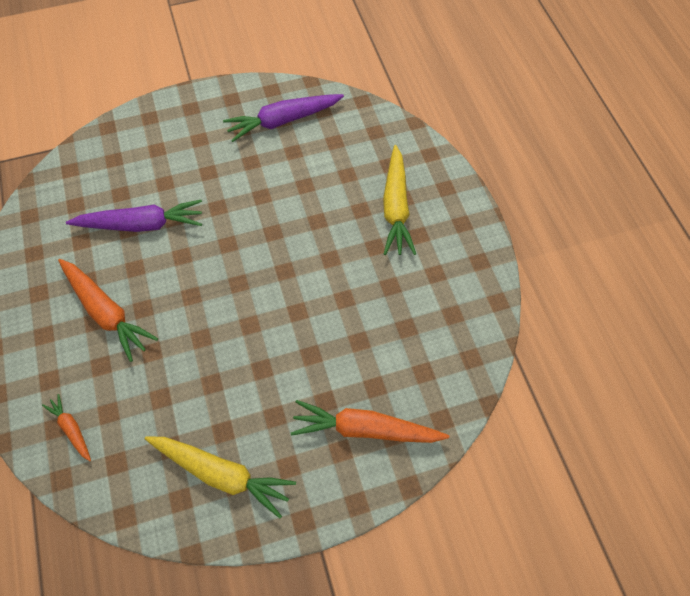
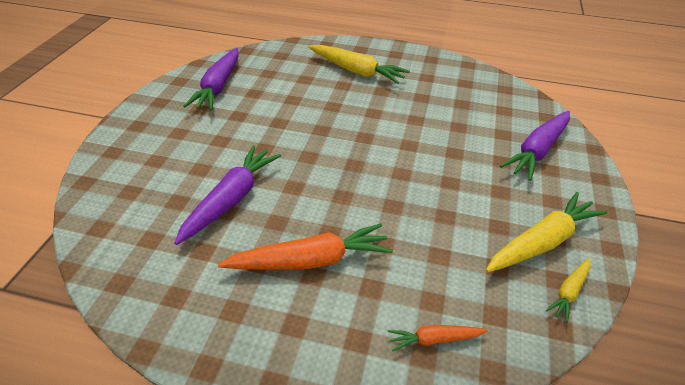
camera: 60 degrees left, 20 degrees down
(169, 513) = (569, 292): none -> yellow carrot
(365, 429) = (537, 151): orange carrot -> purple carrot

